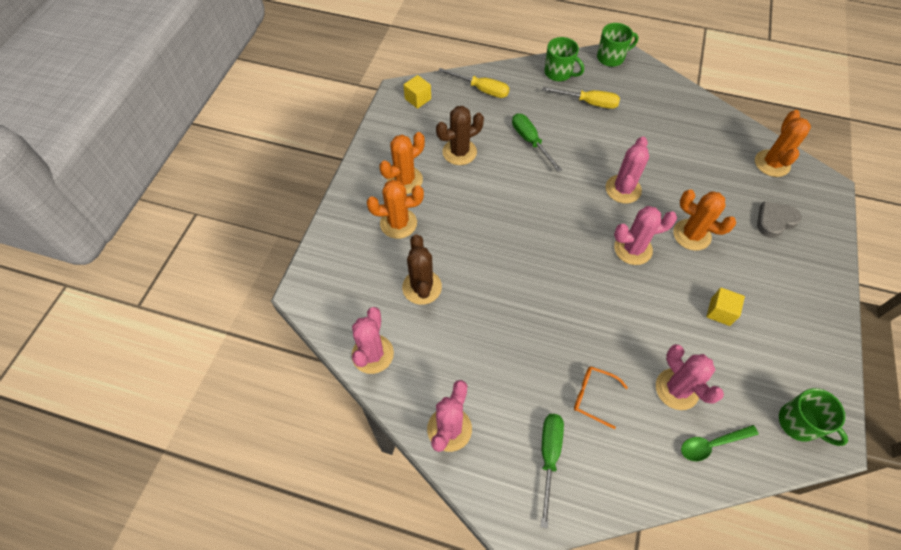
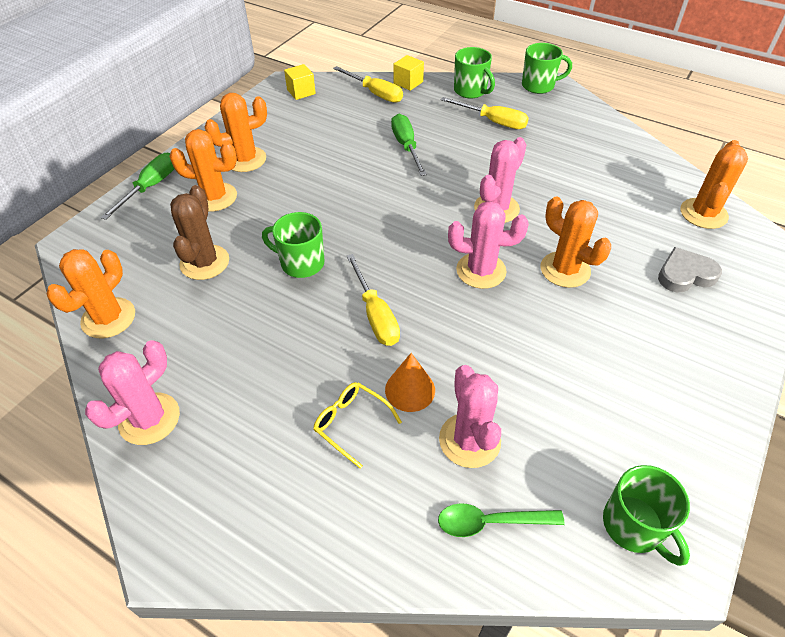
camera: 15 degrees right, 10 degrees down
(372, 354) = (108, 318): pink cactus -> orange cactus
(459, 152) = (320, 144): brown cactus -> none
(497, 271) = (301, 263): none -> green mug
(549, 457) = (257, 482): green screwdriver -> green screwdriver (151, 187)
(572, 305) = (375, 315): none -> yellow screwdriver
(593, 396) = (351, 423): orange glasses -> yellow glasses
(622, 360) = (410, 390): none -> orange cone
(720, 312) = (569, 361): yellow cube -> yellow cube (408, 83)

